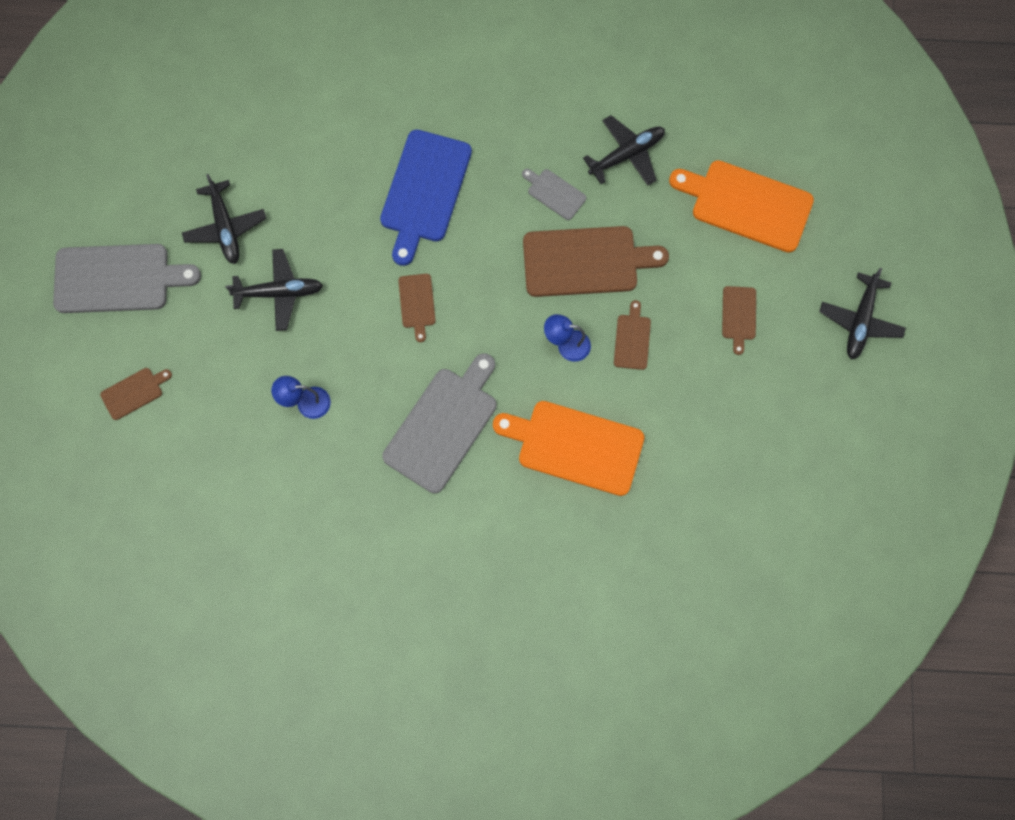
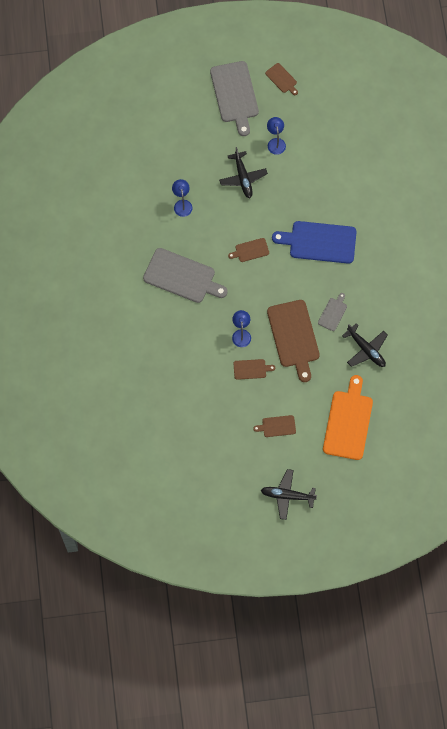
camera: 80 degrees right, 5 degrees down
(134, 392) = (172, 117): brown cutting board -> brown cutting board (282, 79)
(225, 227) = (275, 142): black plane -> blue lamp
(575, 446) = (182, 348): orange cutting board -> none

